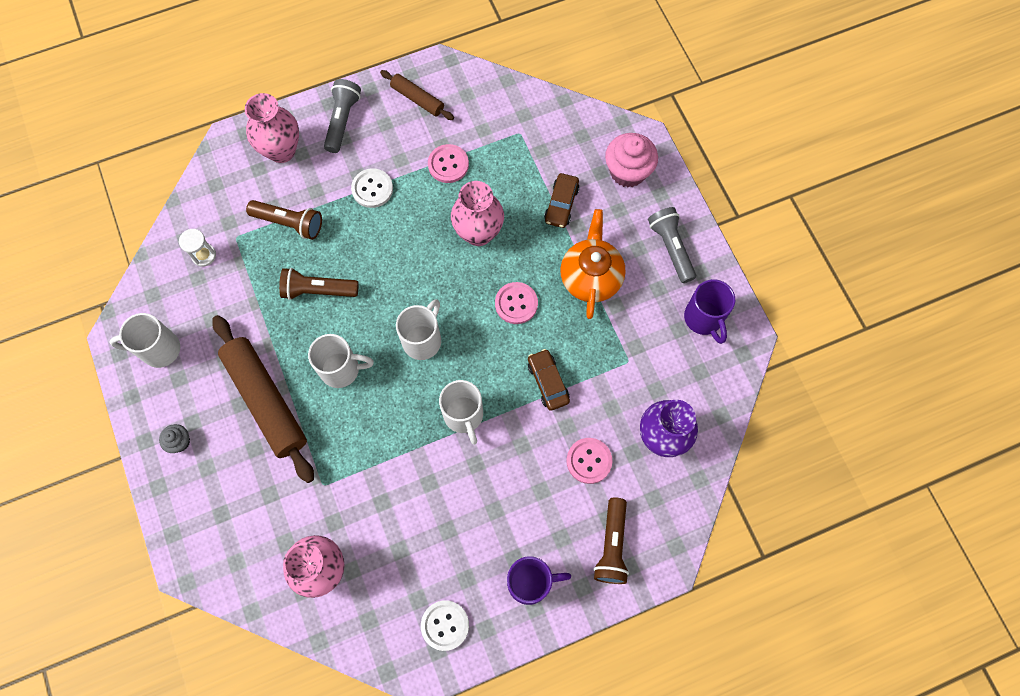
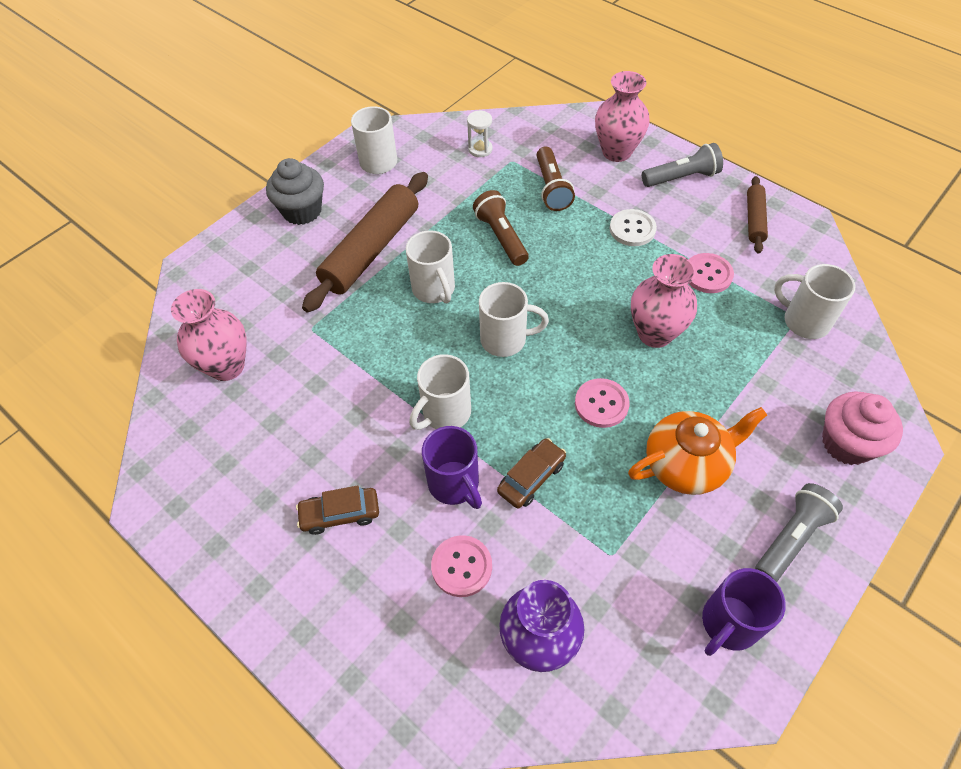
camera: 65 degrees right, 15 degrees down
(180, 442) = (302, 211): grey cupcake -> grey cupcake, size x1.95
(445, 625) = (206, 502): white button -> none
(525, 130) = (804, 321): none -> white mug
(530, 582) = (287, 568): purple mug -> purple mug (454, 484)
(561, 204) = (749, 394): brown car -> brown car (340, 514)
(612, 545) = (369, 644): brown flashlight -> none

